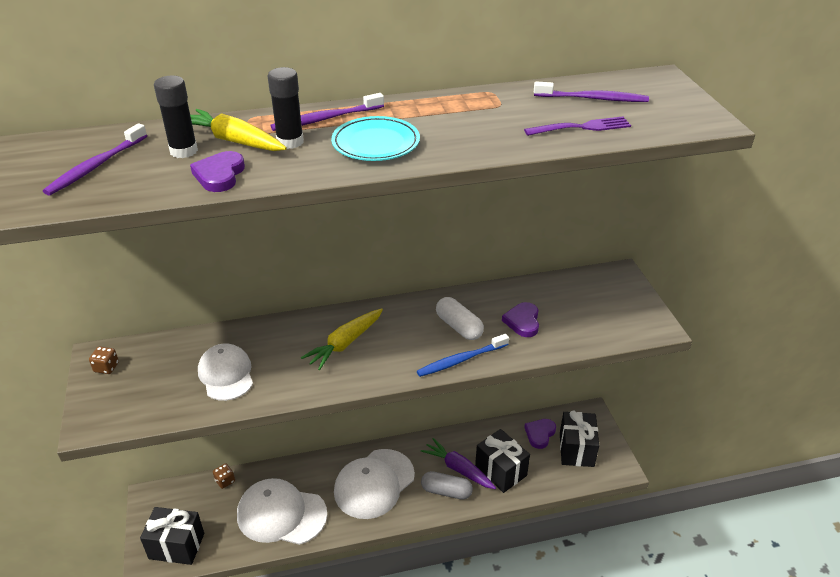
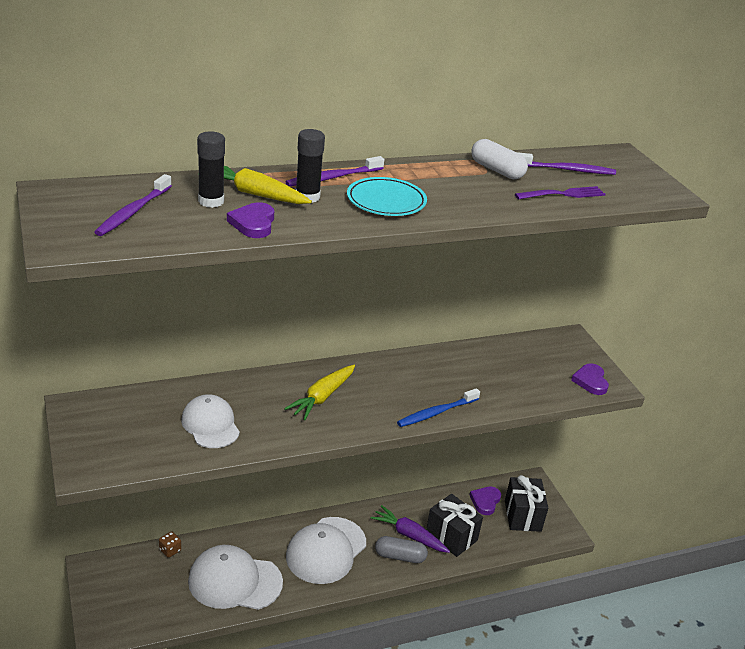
camera: 10 degrees left, 5 degrees down
(106, 367) = (86, 418): brown dice -> none
(176, 546) = (129, 614): black gift -> none
(459, 327) = (429, 383): white capsule -> white capsule (497, 170)
(523, 321) = (488, 379): purple heart -> purple heart (590, 381)

